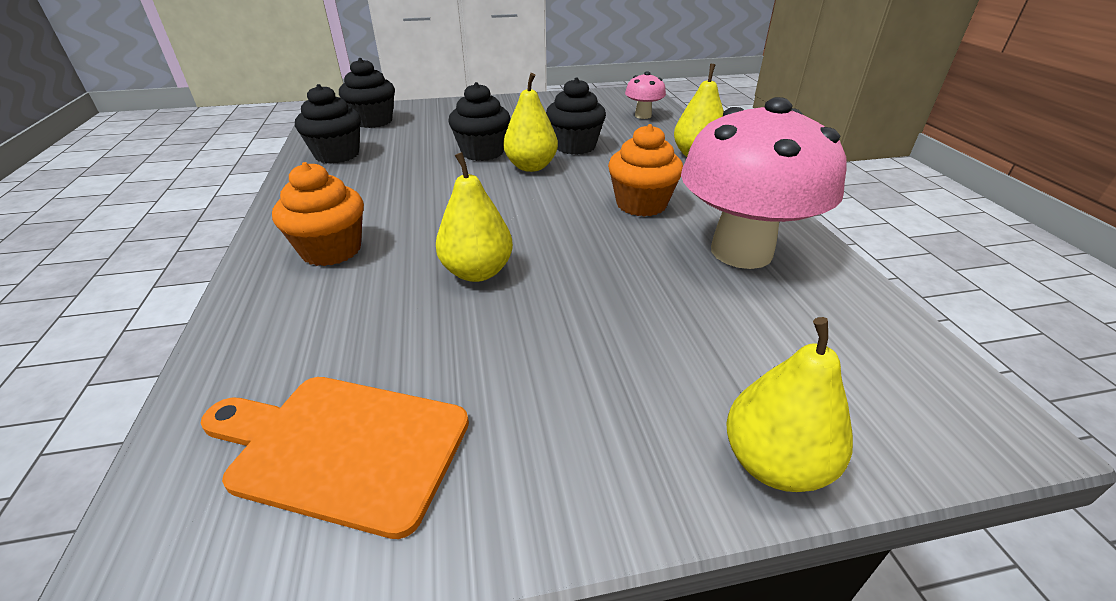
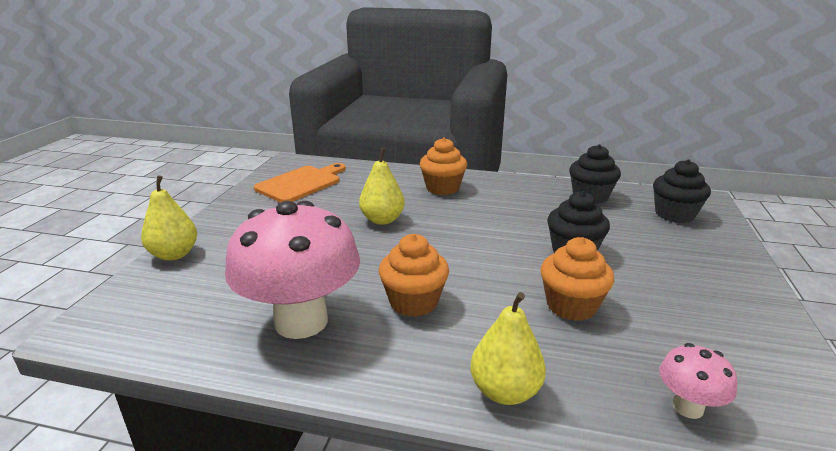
camera: 115 degrees right, 10 degrees down
(531, 167) = (527, 268): yellow pear -> none
(575, 146) = (571, 306): black cupcake -> orange cupcake

